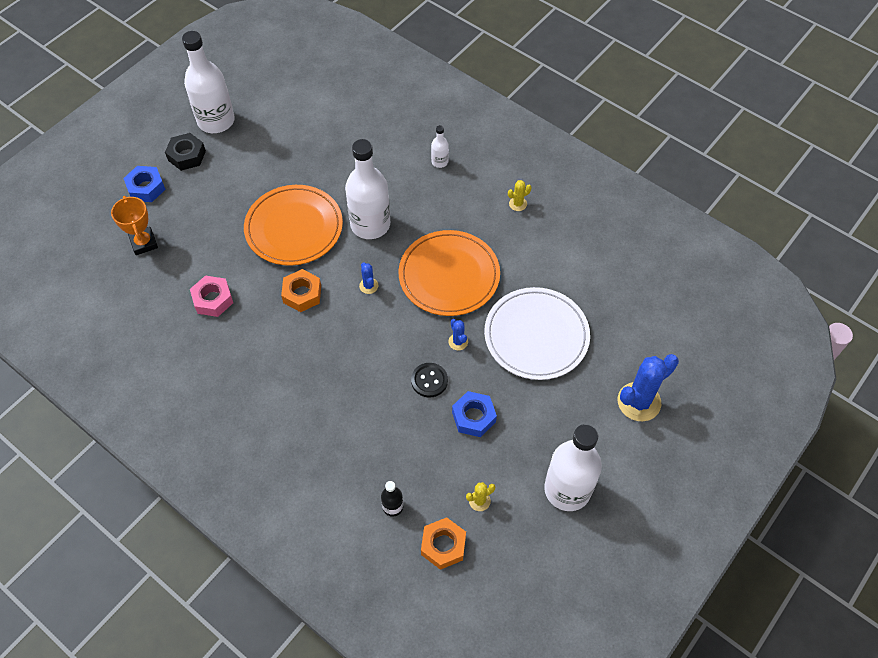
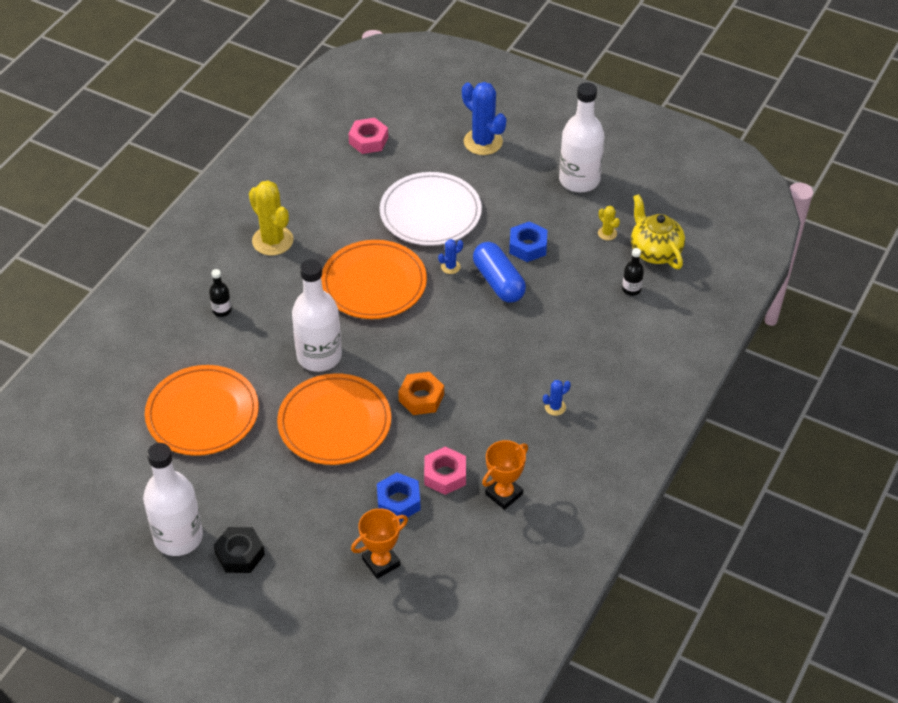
camera: 100 degrees left, 10 degrees down
(146, 188) = (297, 584): blue nut -> blue nut (398, 501)
(177, 341) = (504, 494): none -> orange trophy
(330, 142) = (202, 414): none -> orange plate
(368, 286) = (399, 344): blue cactus -> blue cactus (555, 407)
(429, 380) = (498, 282): black button -> blue capsule
(439, 162) = (222, 310): white bottle -> black bottle
(443, 545) = (655, 251): orange nut -> yellow teapot
(518, 204) = (272, 241): yellow cactus -> yellow cactus, size x2.12
(649, 295) = (368, 140): none -> pink nut

